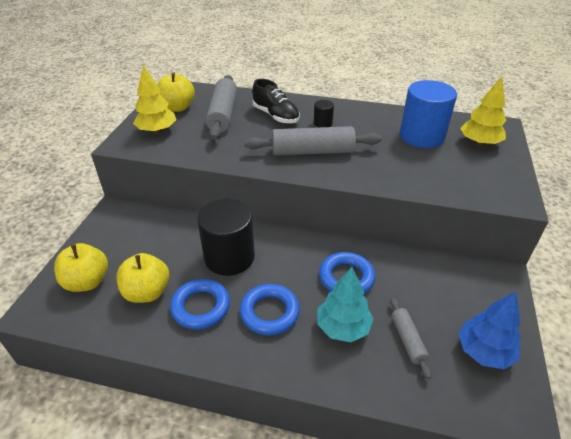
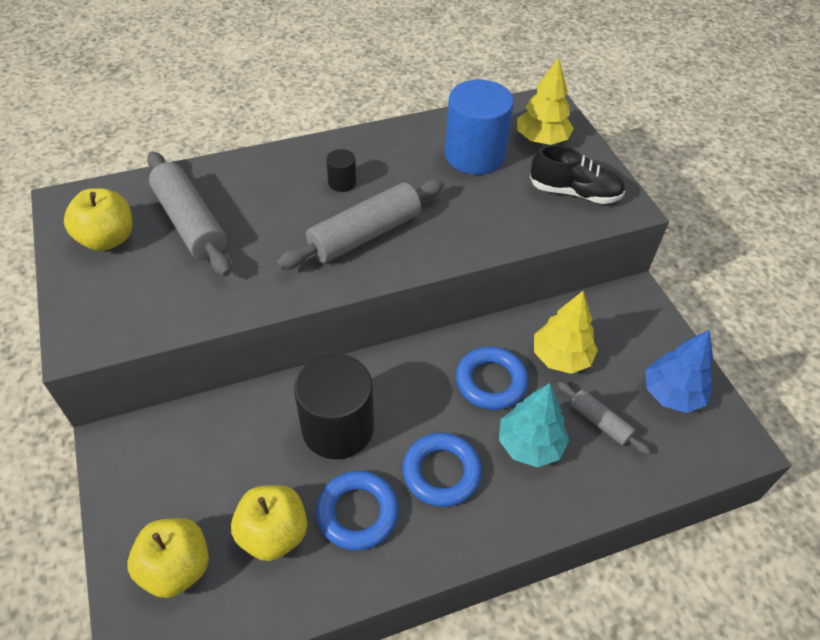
camera: 35 degrees left, 10 degrees up
(157, 131) = (114, 294): yellow tree -> yellow tree (561, 357)
(276, 116) = (269, 195): black shoe -> black shoe (574, 193)

